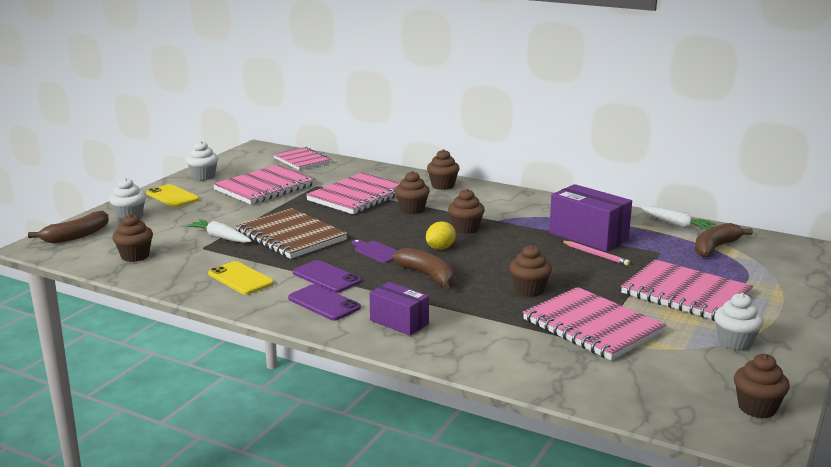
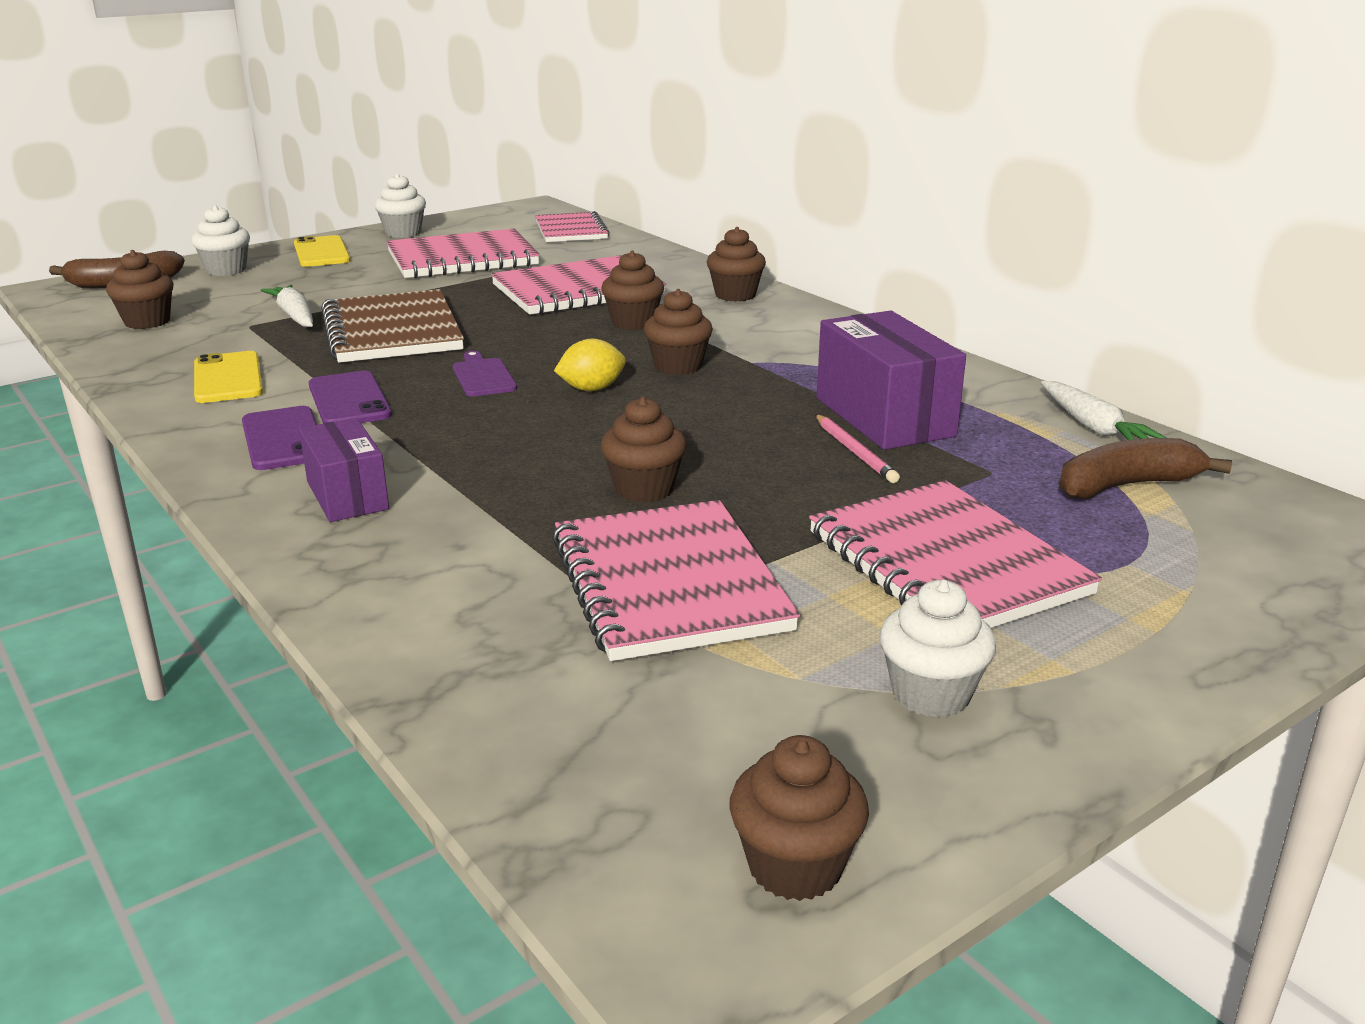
camera: 25 degrees right, 5 degrees up
(427, 275) = (506, 429): brown banana -> none

